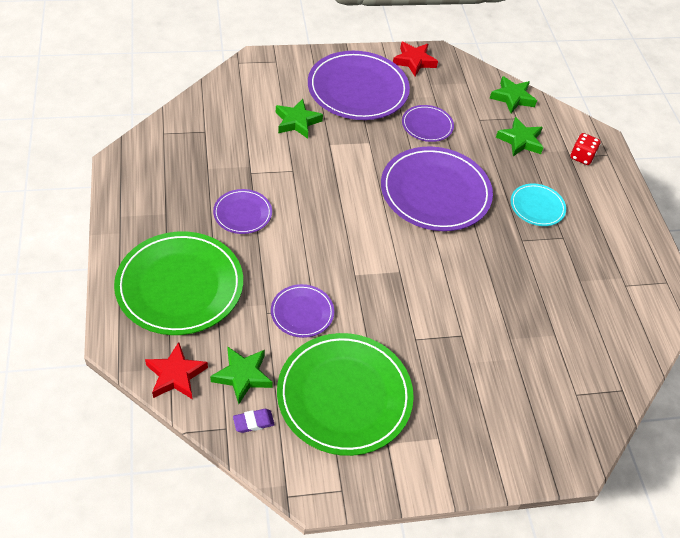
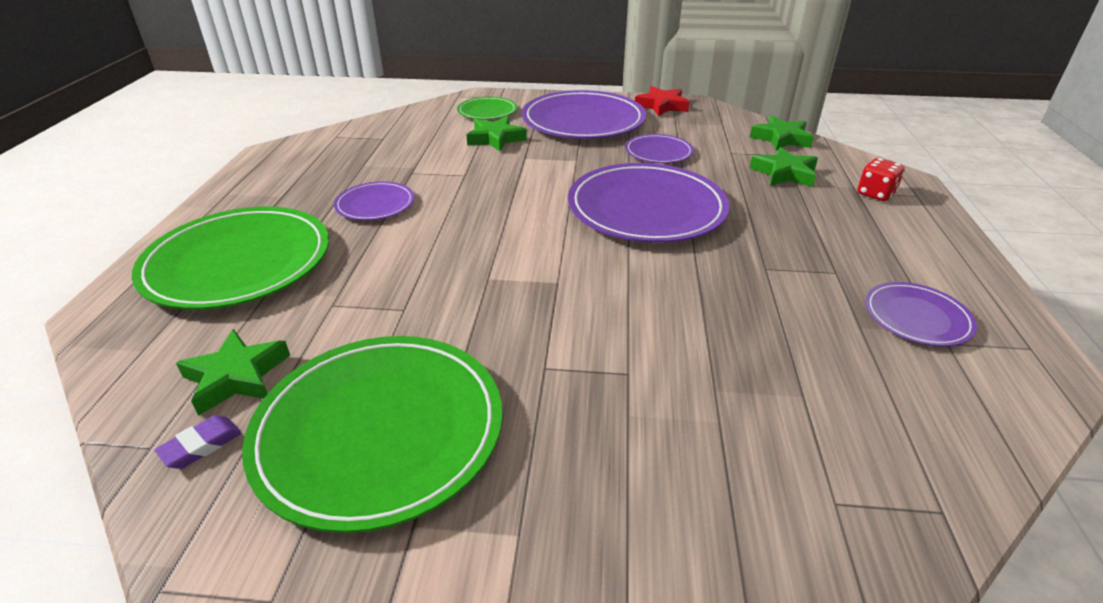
camera: 20 degrees right, 15 degrees down
(176, 375) = (141, 361): red star -> none
(253, 422) = (201, 445): purple eraser -> purple eraser turned 45 degrees counterclockwise
(274, 84) = (487, 111): none -> green plate
(302, 312) = (383, 311): purple plate -> purple plate (916, 317)
(537, 207) = (797, 235): turquoise plate -> none

